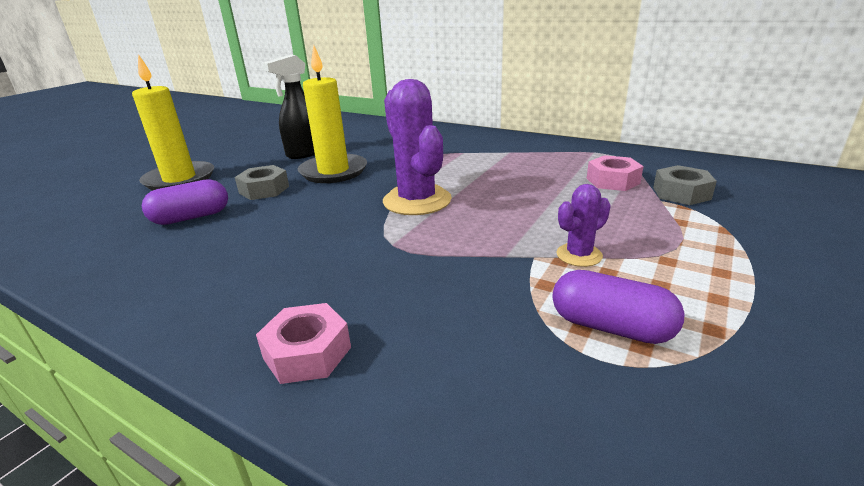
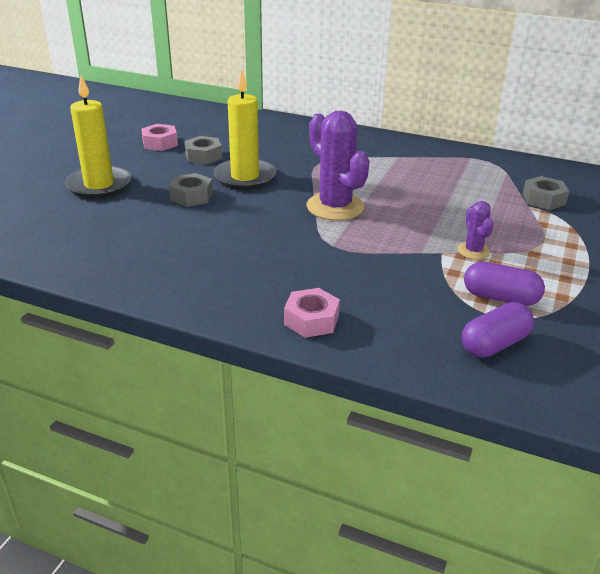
camera: 10 degrees left, 5 degrees up
(191, 217) = (145, 224): purple capsule -> purple capsule (494, 344)
(305, 153) = (203, 156): black spray bottle -> grey nut
(579, 255) = (473, 251): purple cactus -> purple cactus turned 60 degrees counterclockwise
(612, 181) = (490, 188): pink nut -> pink nut (160, 143)

